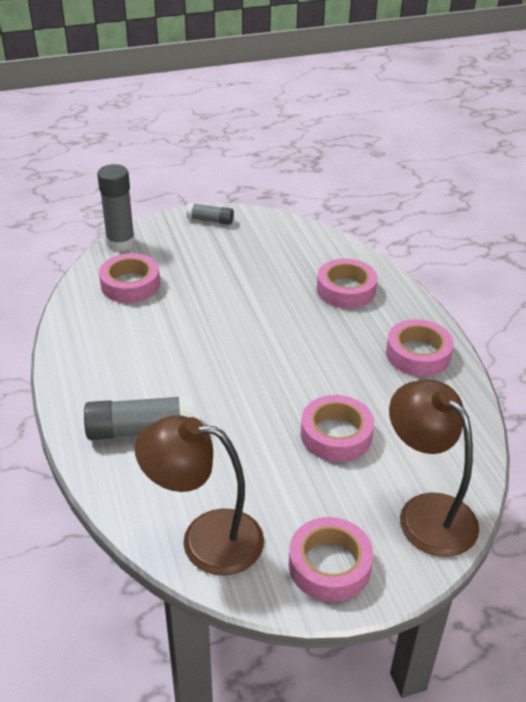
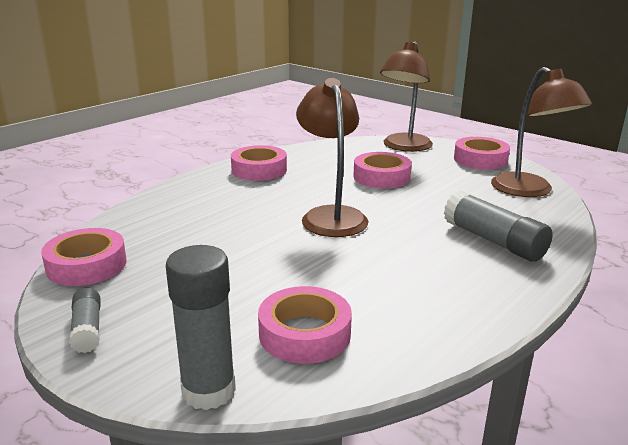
camera: 120 degrees left, 15 degrees down
(271, 357) = (331, 216): none -> brown lamp
(346, 290) = (193, 209): pink tape -> pink tape (86, 265)

